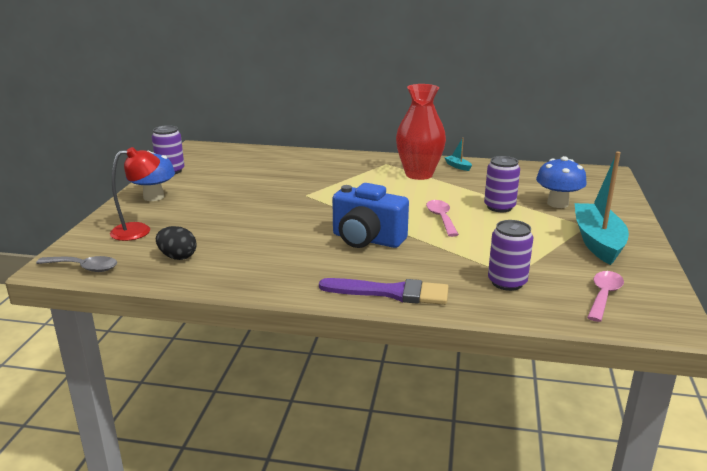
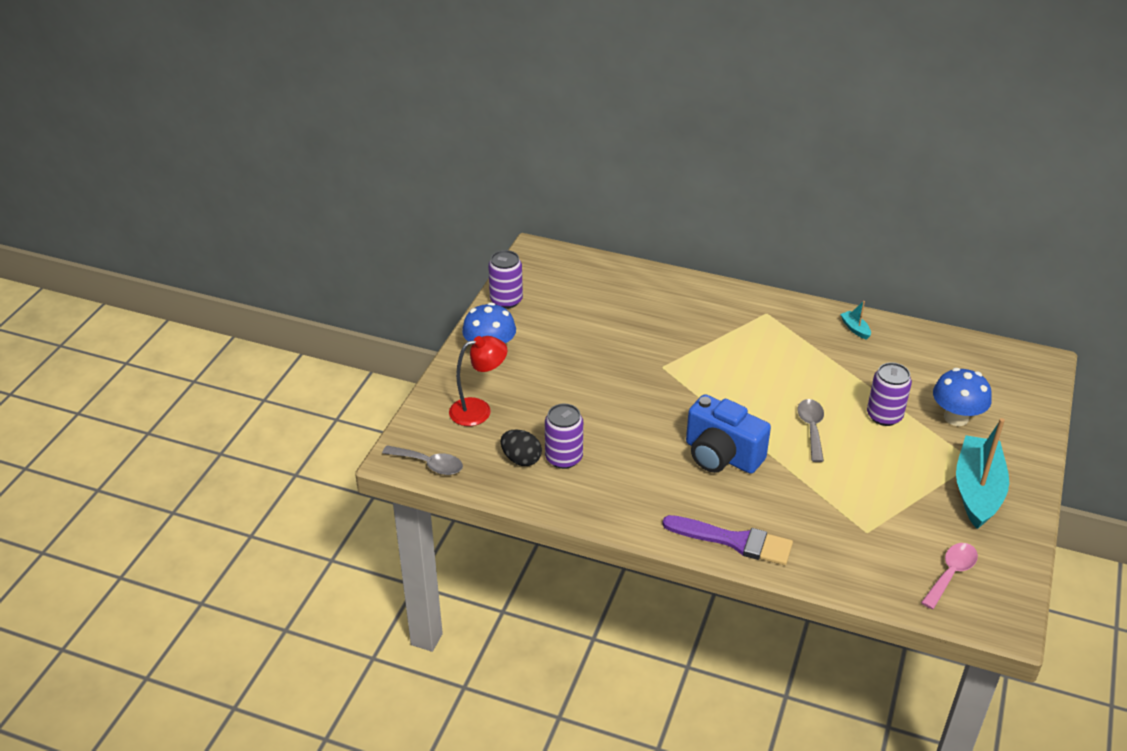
camera: 10 degrees right, 15 degrees up
(419, 174) = (803, 340): red vase -> none
(441, 218) = (811, 428): pink spoon -> grey spoon
(507, 282) = (856, 541): purple can -> purple can (564, 458)

